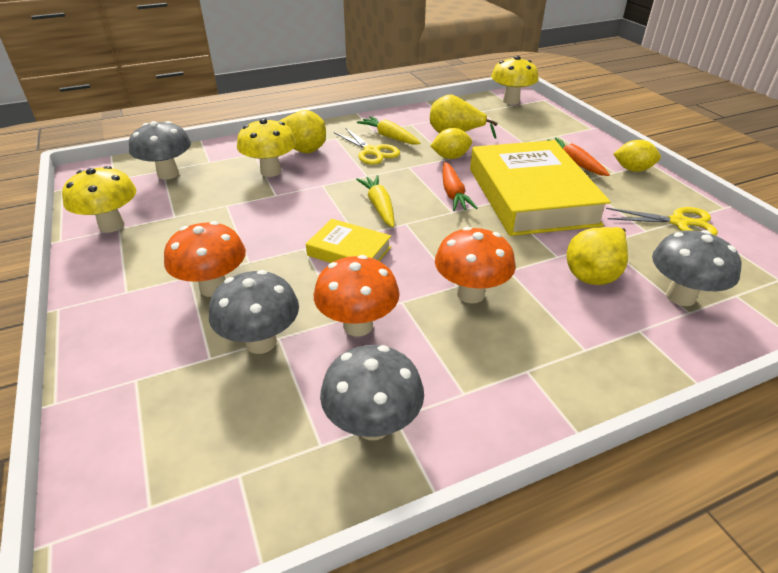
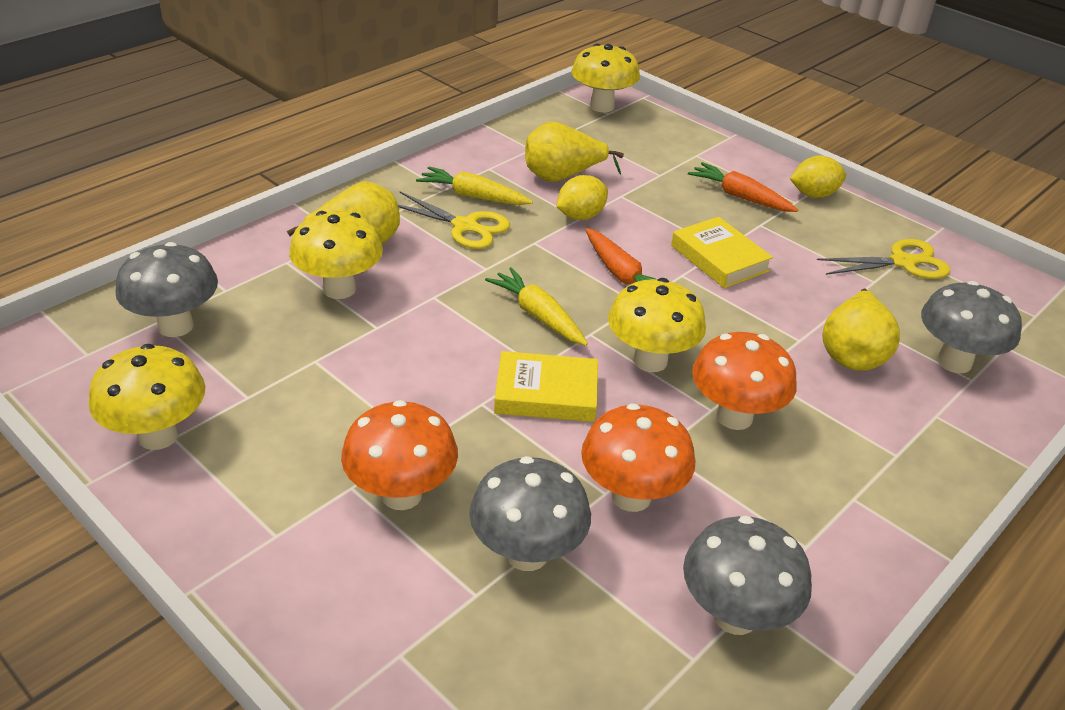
camera: 25 degrees left, 0 degrees up
(435, 247) = (650, 360): none -> yellow mushroom
(531, 196) = (719, 258): yellow book -> yellow book, size x0.48

